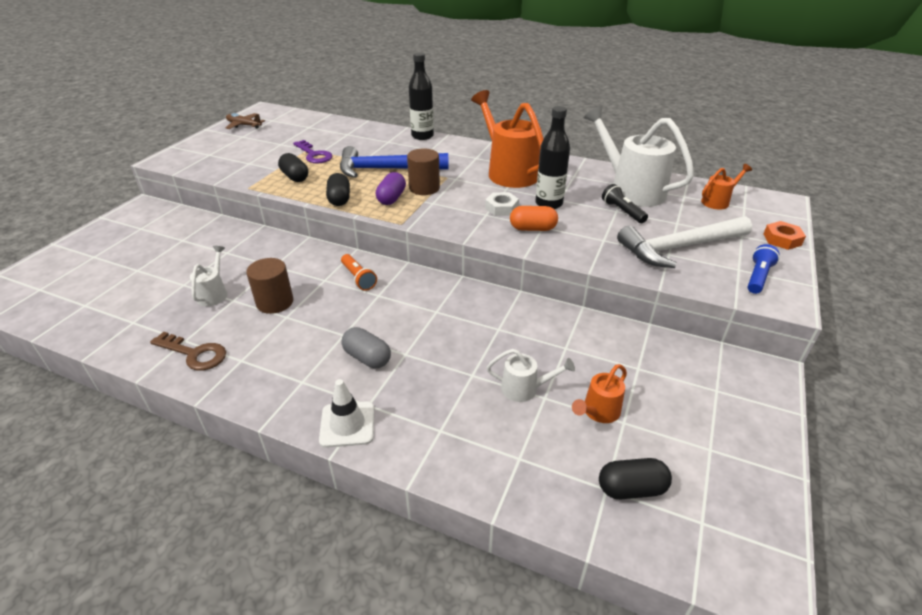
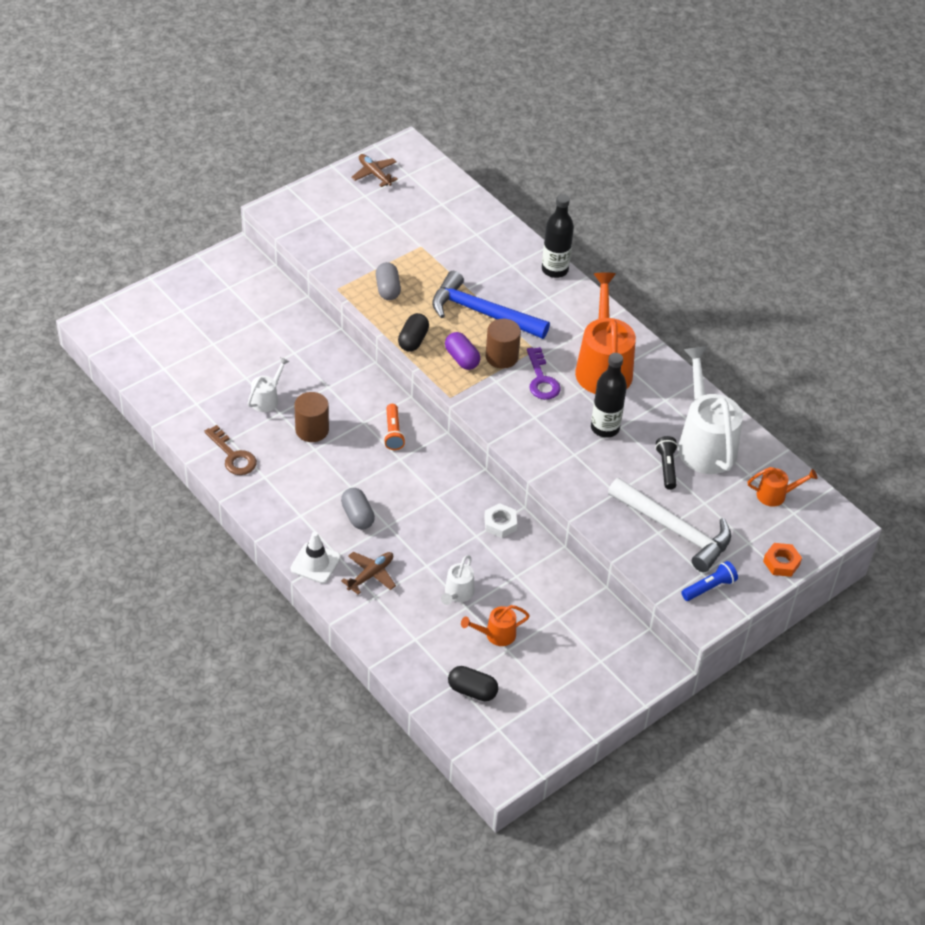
camera: 25 degrees right, 10 degrees up
(295, 177) = (388, 289): black capsule -> grey capsule
(314, 155) = (423, 259): purple key -> purple key (541, 380)
(391, 198) = (462, 359): purple capsule -> purple capsule turned 75 degrees counterclockwise
(419, 409) = (371, 575): none -> brown plane
(501, 208) = (555, 415): white nut -> white nut (500, 524)
(525, 389) = (457, 594): white watering can -> white watering can turned 75 degrees clockwise
(532, 229) = (563, 452): orange capsule -> none
(679, 248) = (674, 530): white hammer -> white hammer turned 150 degrees counterclockwise

